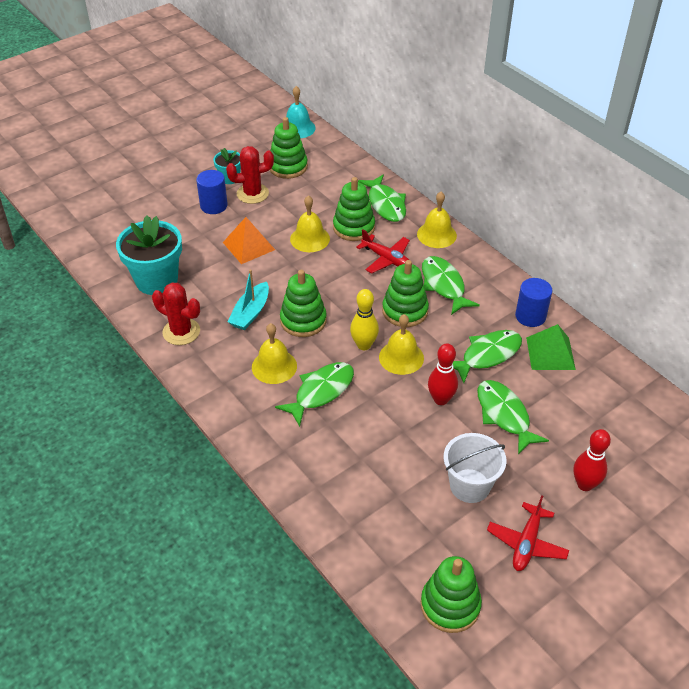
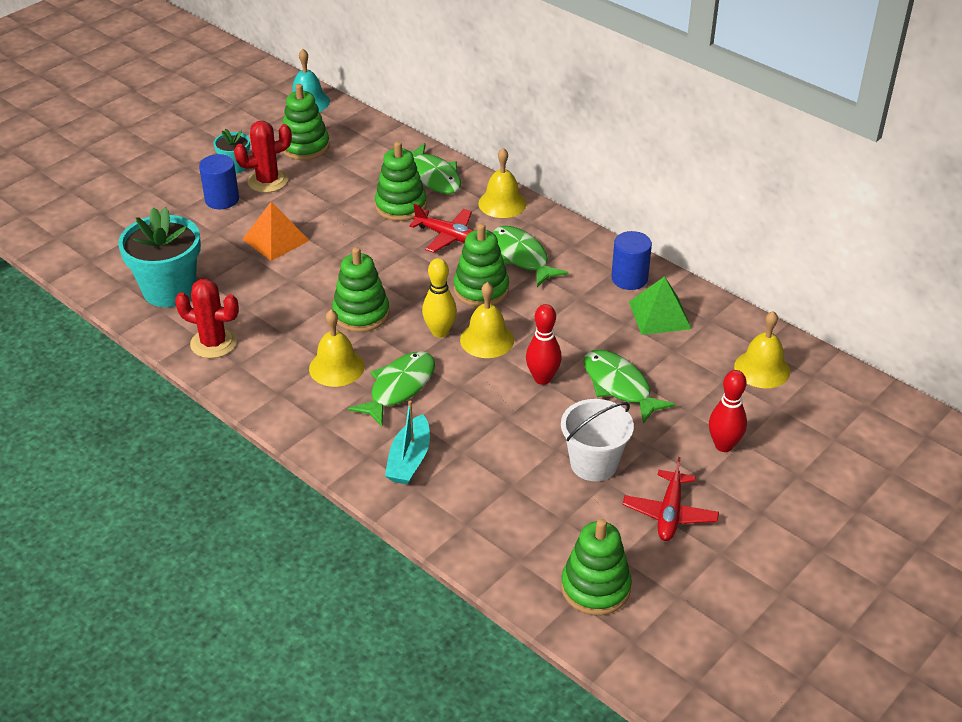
camera: 10 degrees left, 5 degrees down
(250, 313) = (295, 313): turquoise boat -> turquoise boat (409, 460)
(310, 239) = (349, 224): yellow bell -> yellow bell (762, 369)
(487, 355) = (588, 325): green fish -> none

